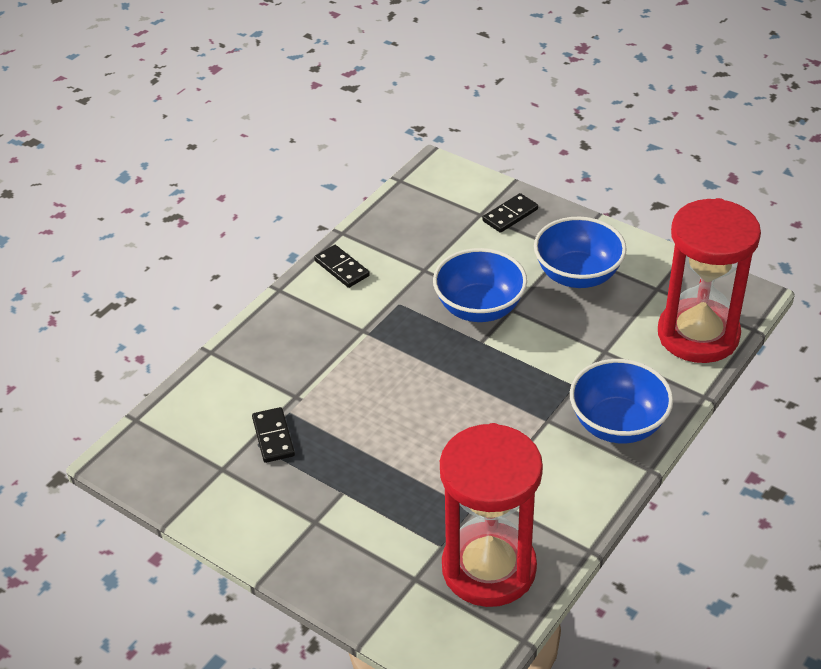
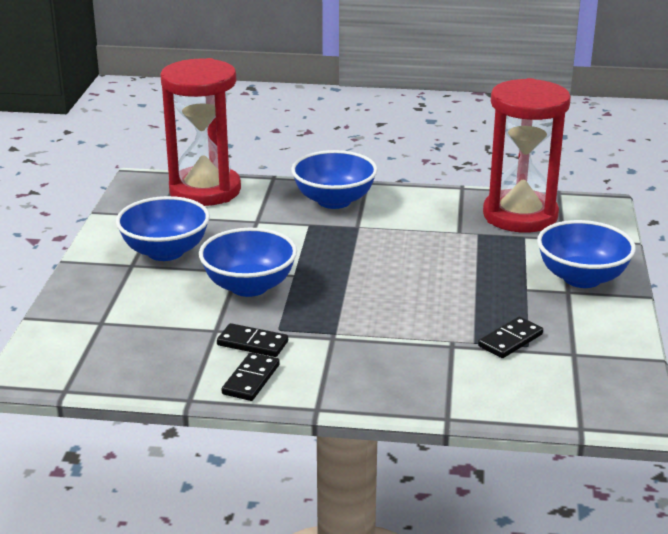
camera: 120 degrees left, 15 degrees down
(329, 547) = (582, 278): none -> blue bowl
(510, 215) = (93, 305): black domino -> black domino (252, 343)

